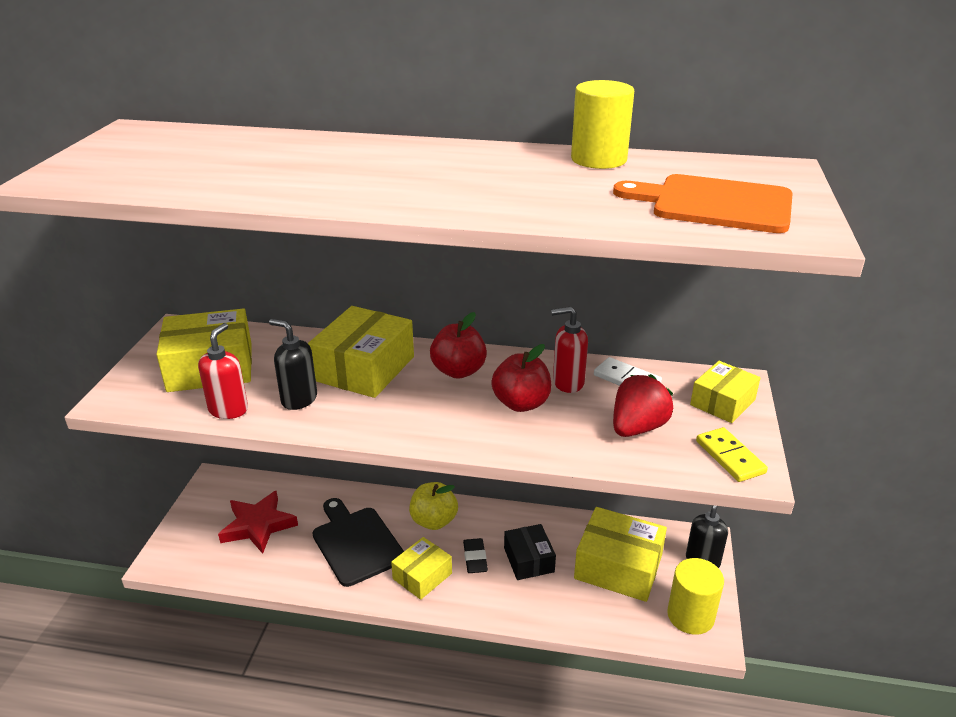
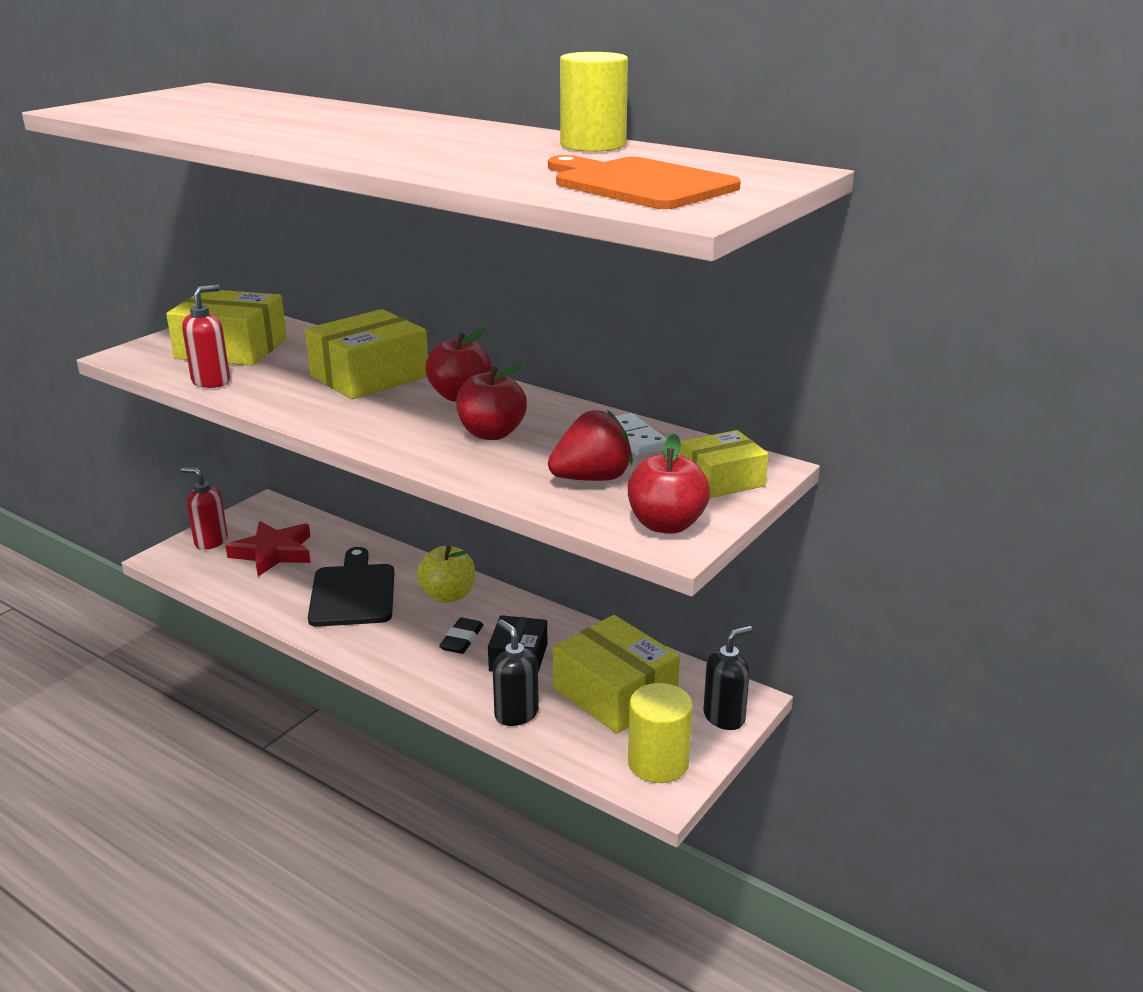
camera: 25 degrees right, 5 degrees down
(299, 399) = (281, 386): black soap dispenser -> black soap dispenser (516, 714)
(422, 576) = (393, 639): yellow box -> none
(567, 383) = (563, 428): red soap dispenser -> red soap dispenser (211, 541)
(730, 457) = (666, 524): yellow domino -> red apple

